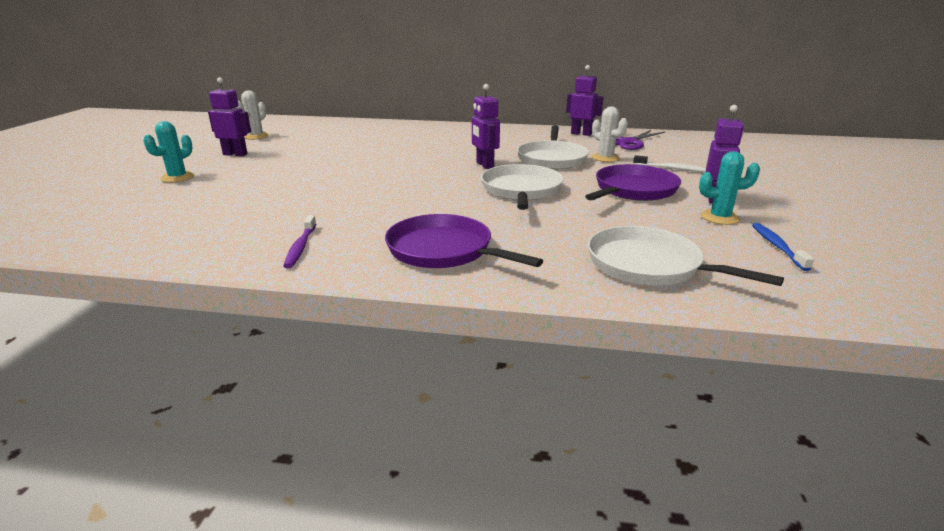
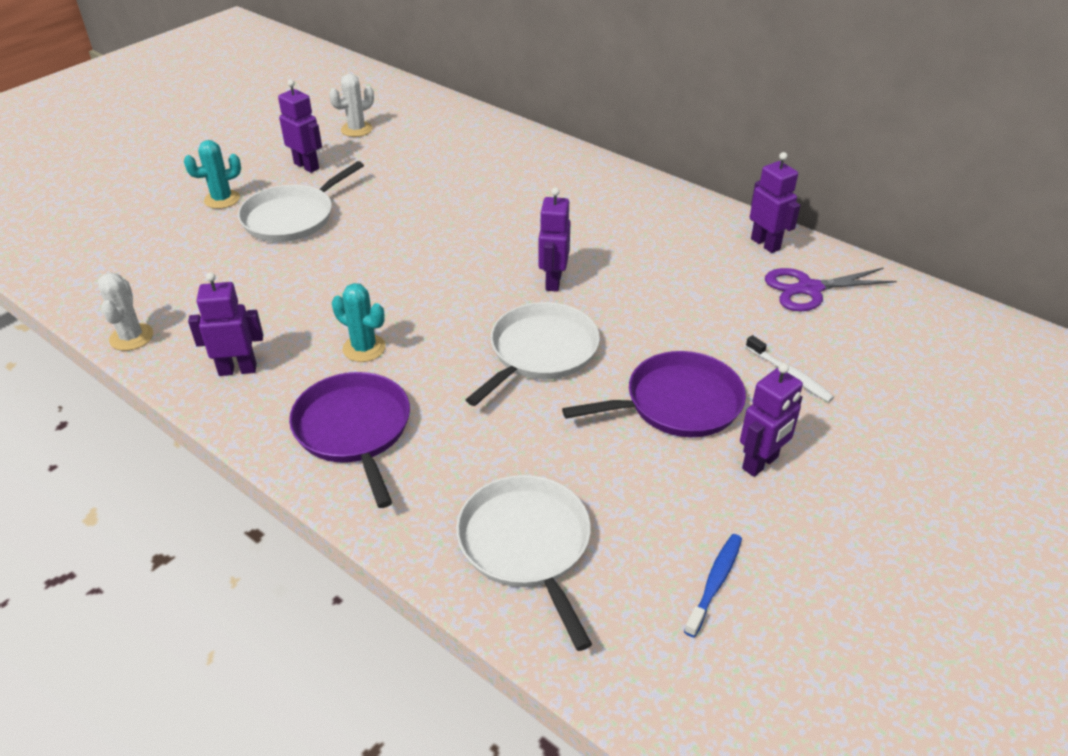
camera: 30 degrees right, 15 degrees up
(301, 247) = (238, 369): purple toothbrush -> purple robot
(552, 159) = (653, 295): white pan -> white pan (292, 217)
(605, 158) = (727, 317): white cactus -> white cactus (131, 337)
(719, 217) = (717, 502): turquoise cactus -> turquoise cactus (364, 348)

